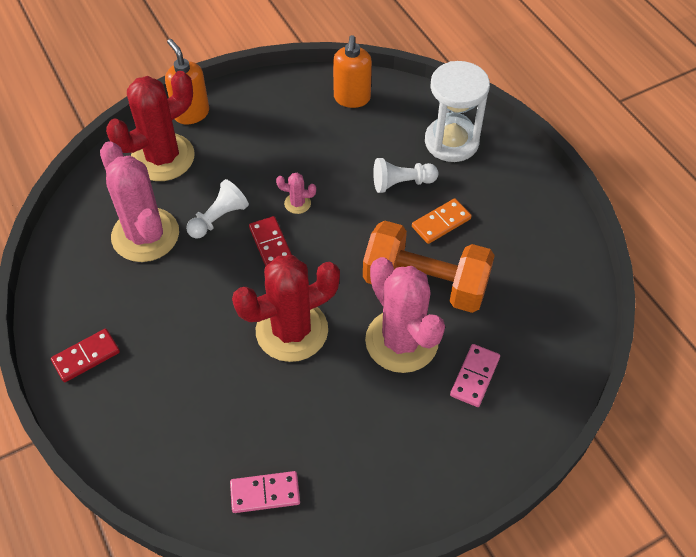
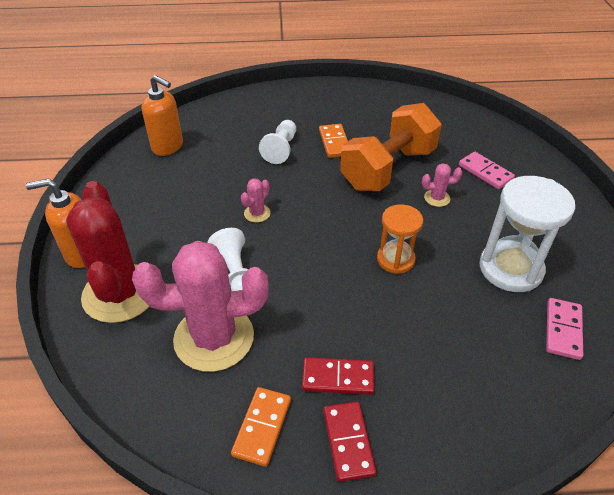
camera: 65 degrees left, 10 degrees down
(79, 298) = (262, 427): none -> orange domino
(271, 244) = (291, 244): red domino -> red domino (338, 378)
(292, 330) = (395, 259): red cactus -> orange hourglass
(401, 341) = (437, 198): pink cactus -> pink cactus, size x0.41
(451, 142) = (260, 113): white hourglass -> white hourglass (510, 269)

